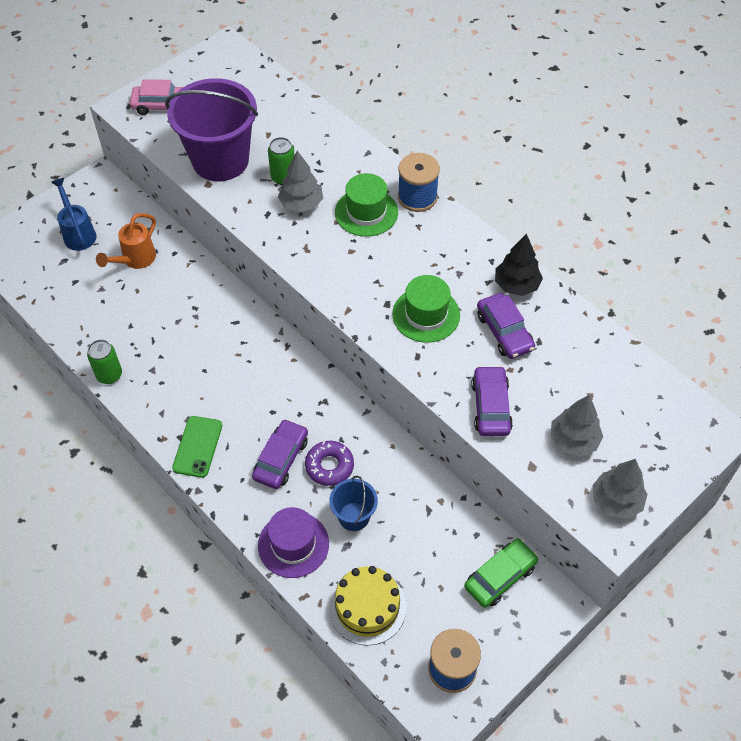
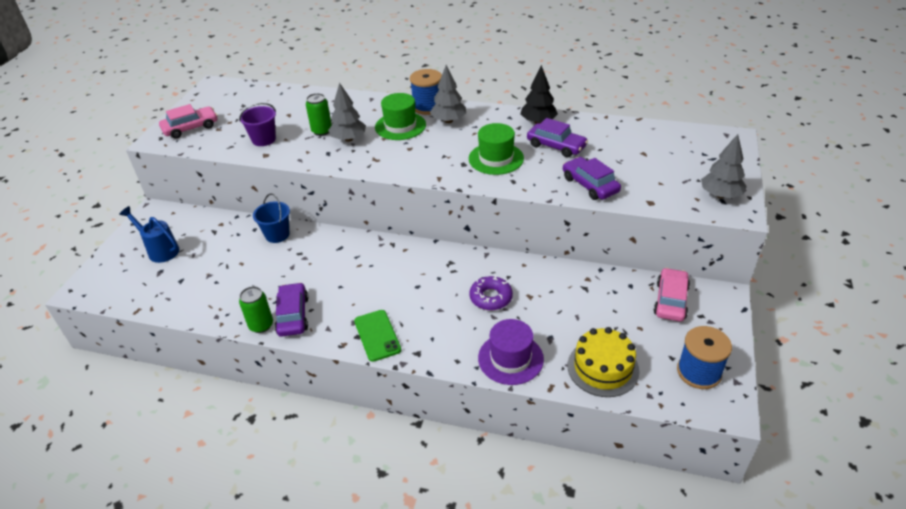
camera: 30 degrees left, 15 degrees down
(135, 260) = (224, 246): orange watering can -> none
(220, 160) = (264, 139): purple bucket -> purple bucket, size x0.48
(281, 459) = (450, 311): purple car -> purple car (293, 315)
(354, 516) = (538, 318): blue bucket -> blue bucket (277, 235)
(500, 577) = (671, 300): green car -> pink car
(573, 440) = (659, 178): grey tree -> grey tree (448, 121)

